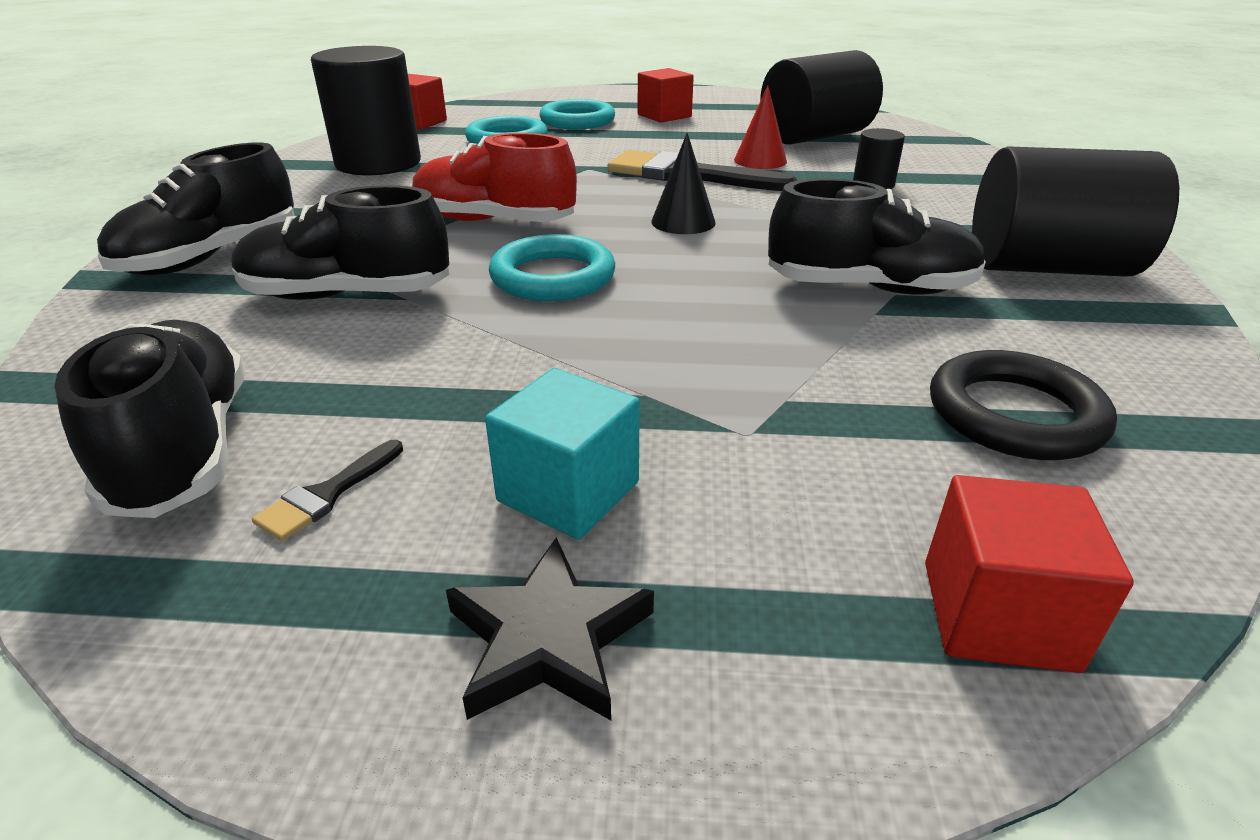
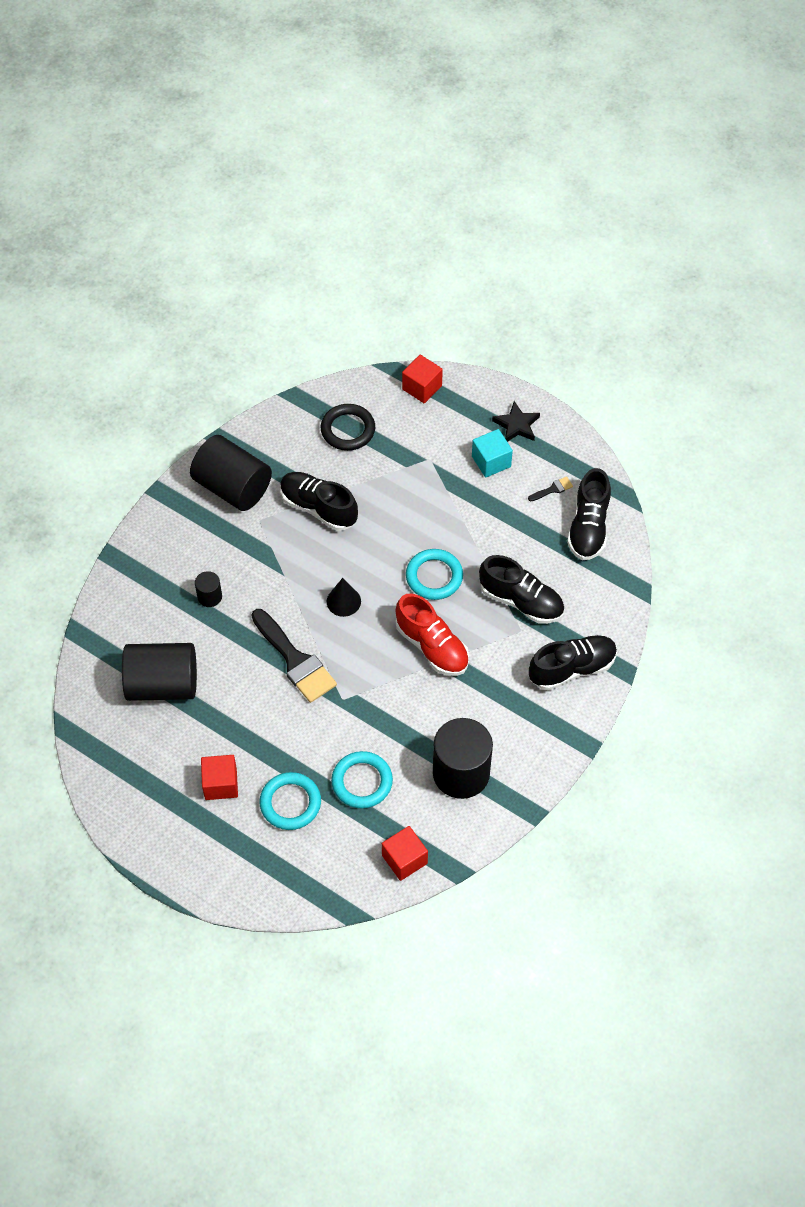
camera: 150 degrees left, 25 degrees up
(760, 160) = (235, 661): red cone -> none

